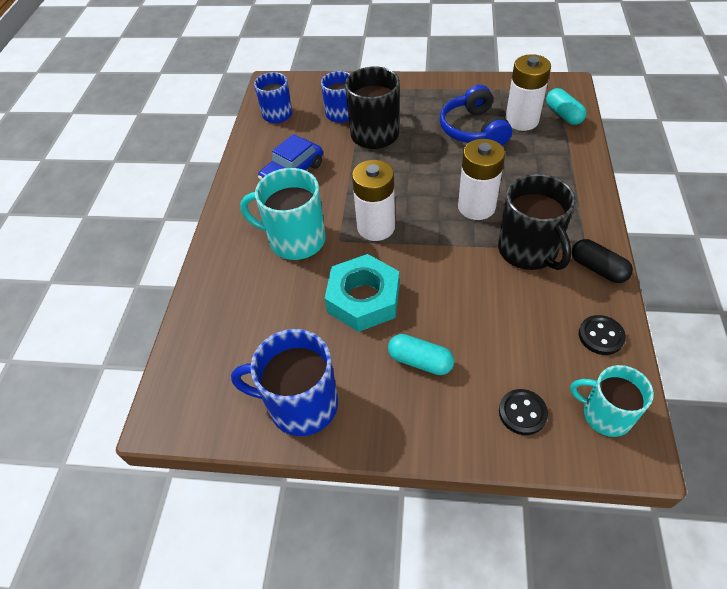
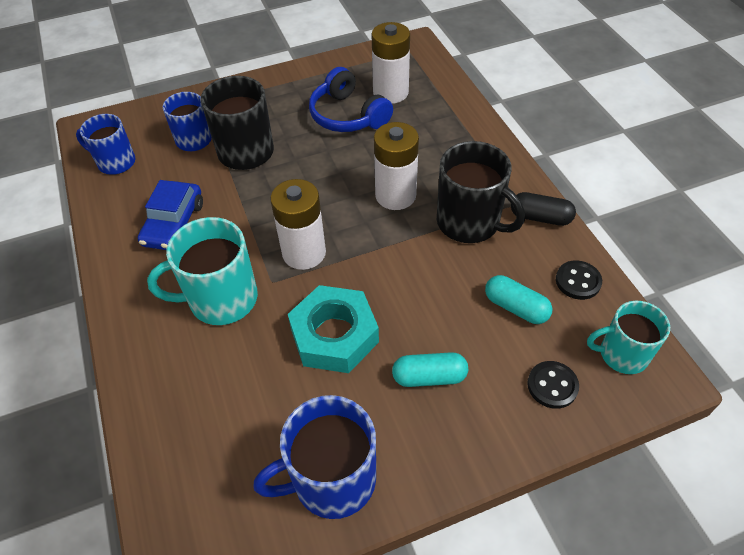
camera: 30 degrees left, 0 degrees up
(563, 115) = (427, 75): turquoise capsule -> turquoise capsule (515, 307)

